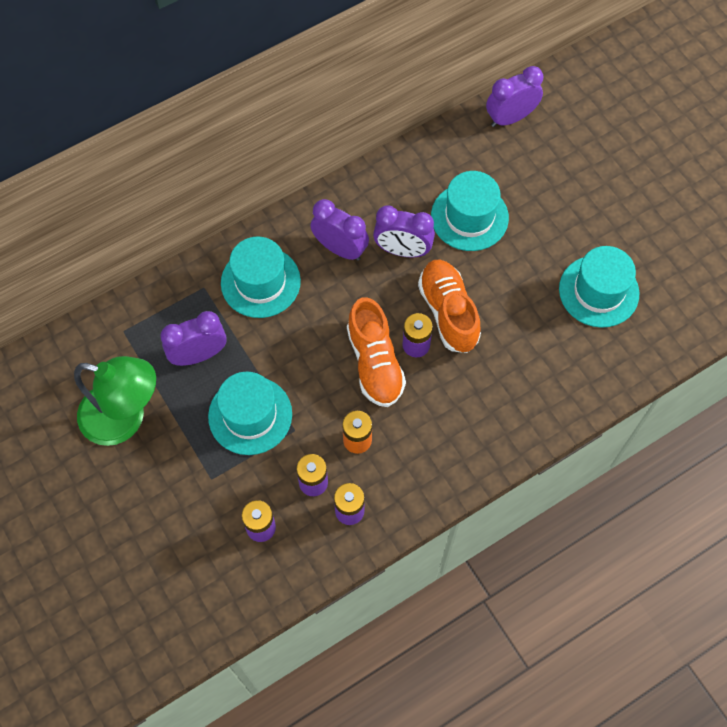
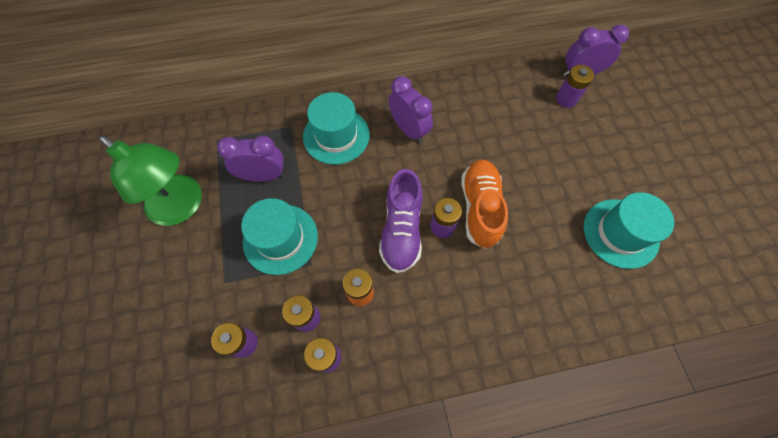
camera: 20 degrees right, 0 degrees up
(375, 363) = (401, 230): orange shoe -> purple shoe
(402, 250) = (458, 146): purple clock -> none
(469, 217) = (523, 137): turquoise hat -> none
(503, 155) = (566, 99): none -> purple battery

